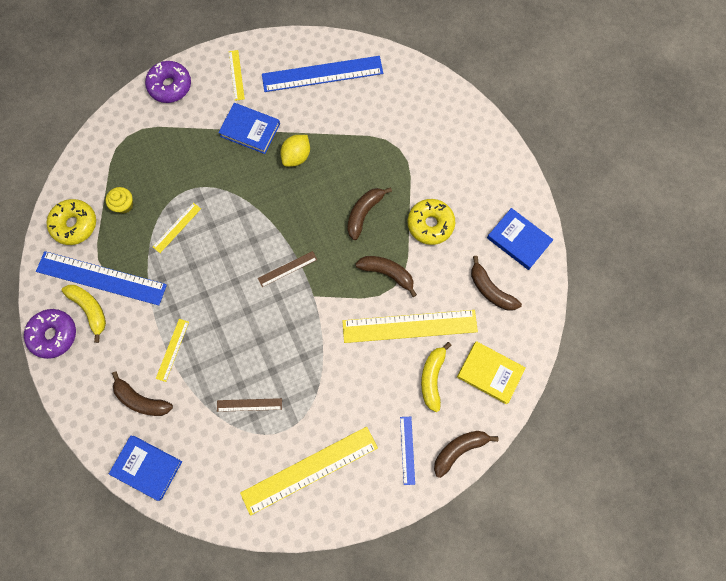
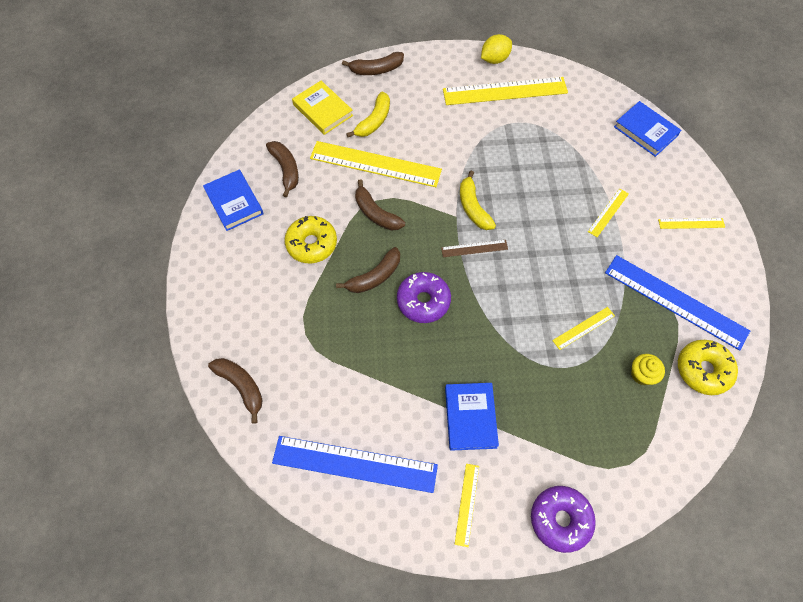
camera: 160 degrees left, 10 degrees down
(54, 335) = (729, 261): purple donut -> purple donut (423, 301)
(90, 309) = (690, 274): yellow banana -> yellow banana (473, 207)
(91, 365) = (691, 223): none -> yellow ruler
(141, 400) = (644, 181): brown banana -> brown banana (241, 386)
(249, 404) = (544, 149): brown ruler -> none
(250, 130) = (470, 417): blue book -> blue book turned 45 degrees clockwise
(296, 156) = (425, 364): yellow lemon -> yellow lemon (494, 59)
(407, 450) = (418, 81): blue ruler -> none

